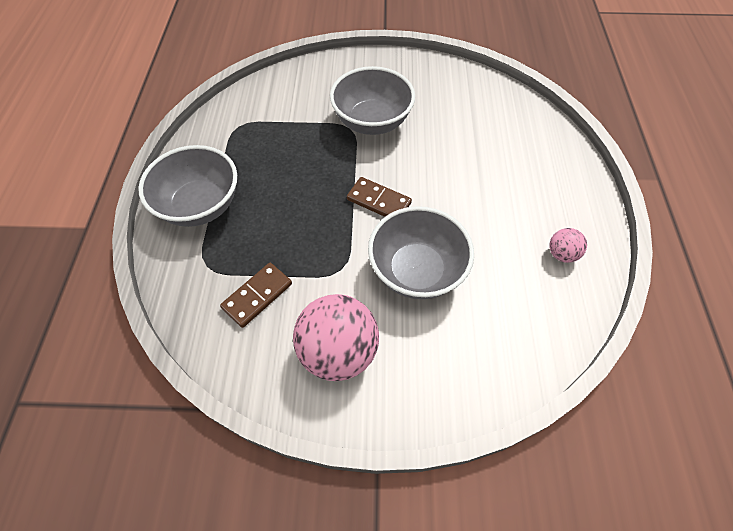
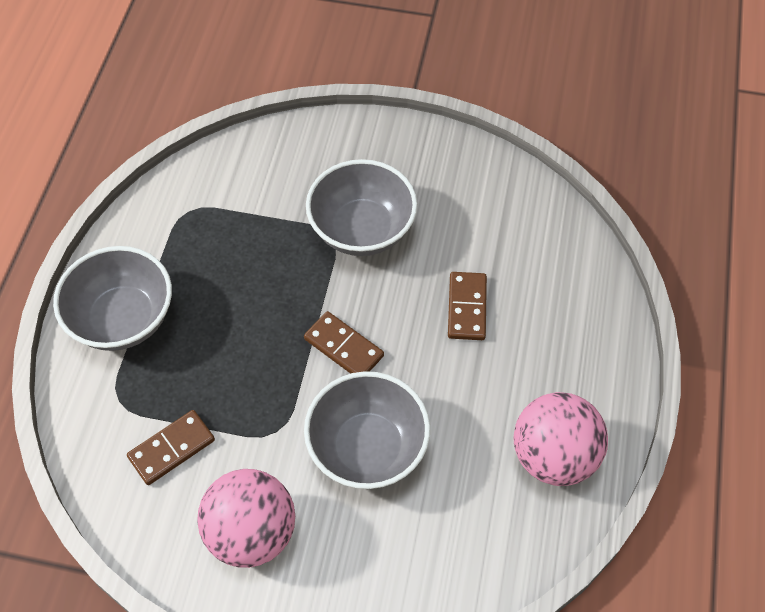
camera: 10 degrees right, 0 degrees up
(463, 162) = (467, 308): none -> brown domino
(561, 254) = (553, 456): pink ball -> pink ball, size x2.11

